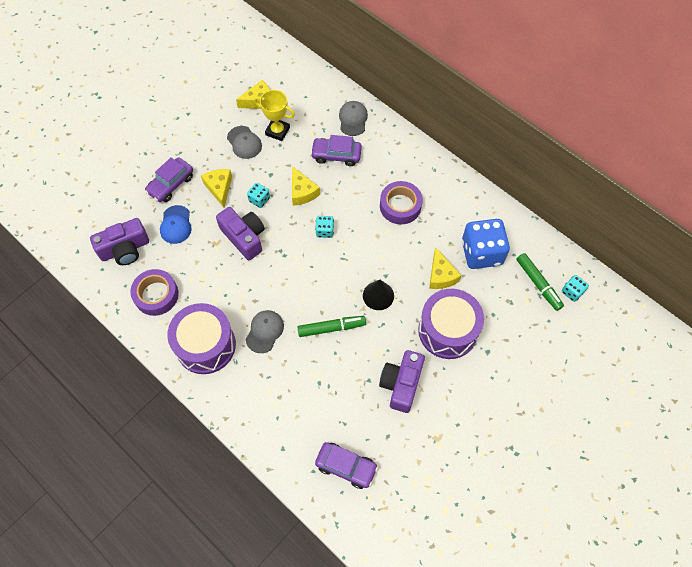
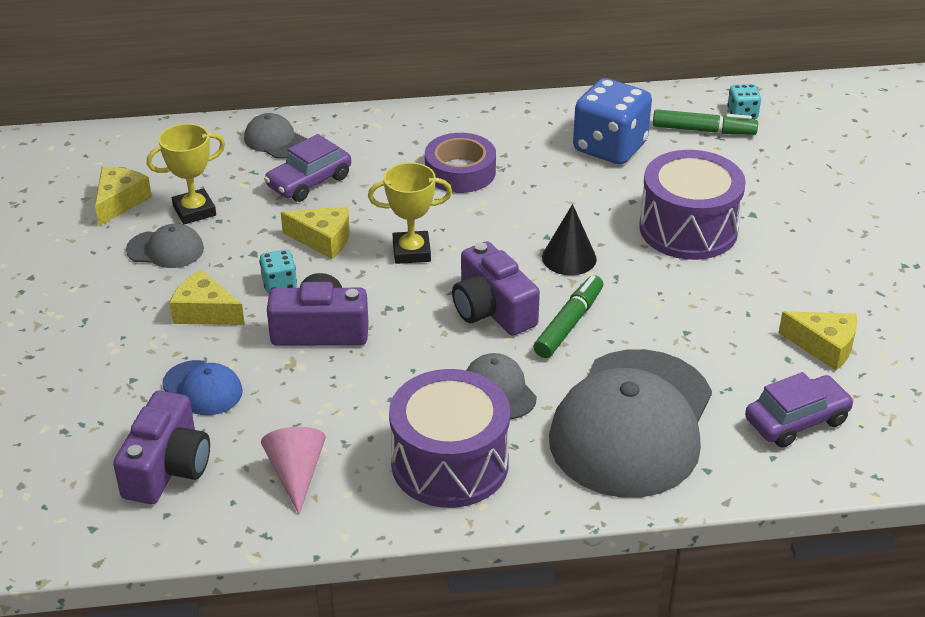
camera: 50 degrees left, 25 degrees down
(156, 295) = (296, 474): purple tape -> pink cone
(171, 184) = (125, 357): purple car -> none
(287, 398) = (632, 423): none -> grey cap
(325, 231) = (411, 252): turquoise dice -> yellow trophy
(401, 384) = (723, 306): purple camera -> purple camera (492, 309)
(441, 275) = (603, 193): yellow cheese -> yellow cheese (824, 346)

